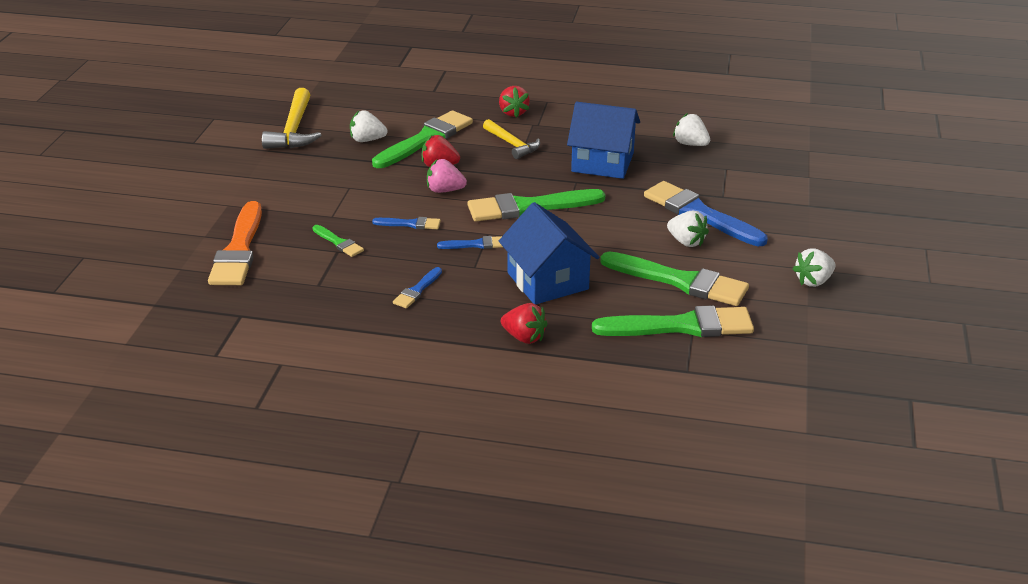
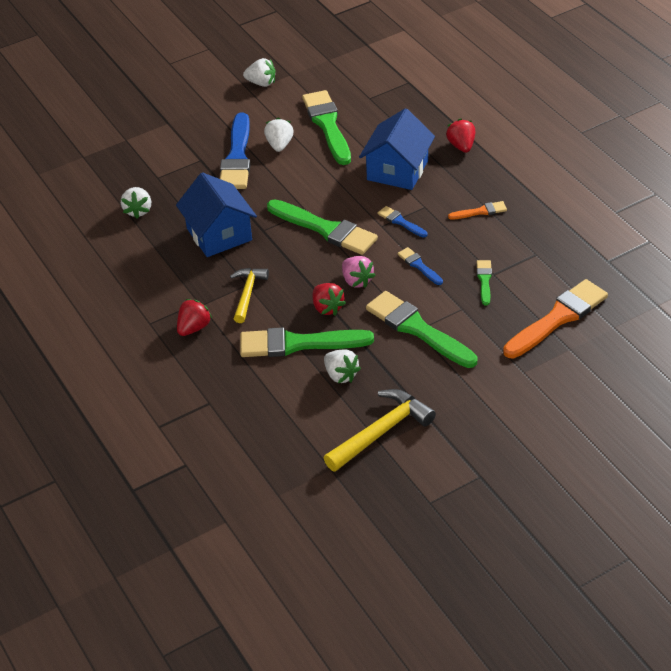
camera: 130 degrees left, 10 degrees up
(417, 290) = (480, 211): blue brush -> orange brush
(681, 326) = (371, 103): green brush -> green brush (417, 329)

